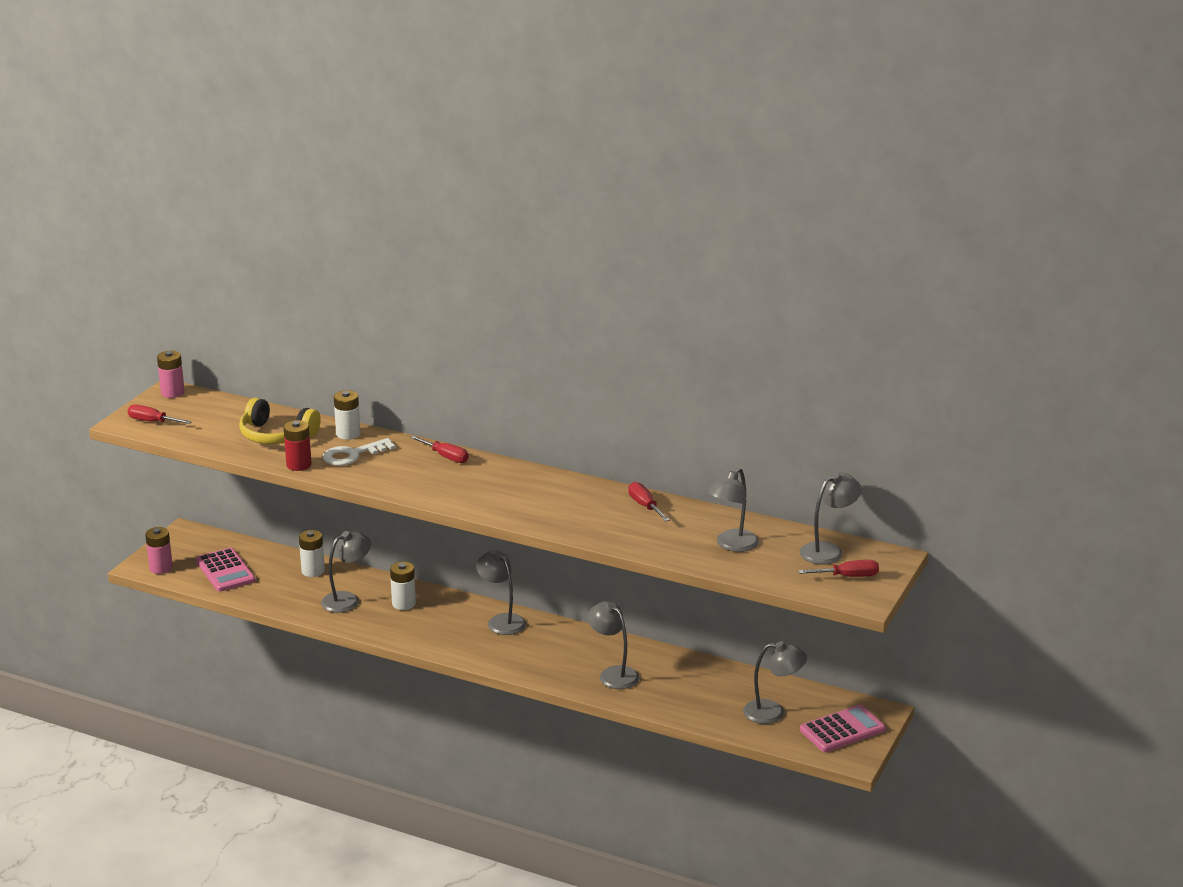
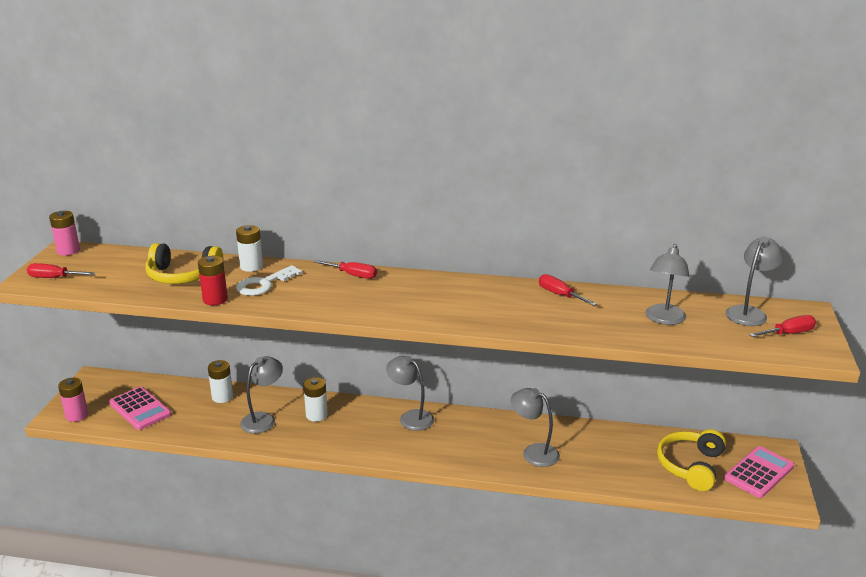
camera: 15 degrees left, 0 degrees up
(773, 712) = (691, 466): grey lamp -> yellow headphones

